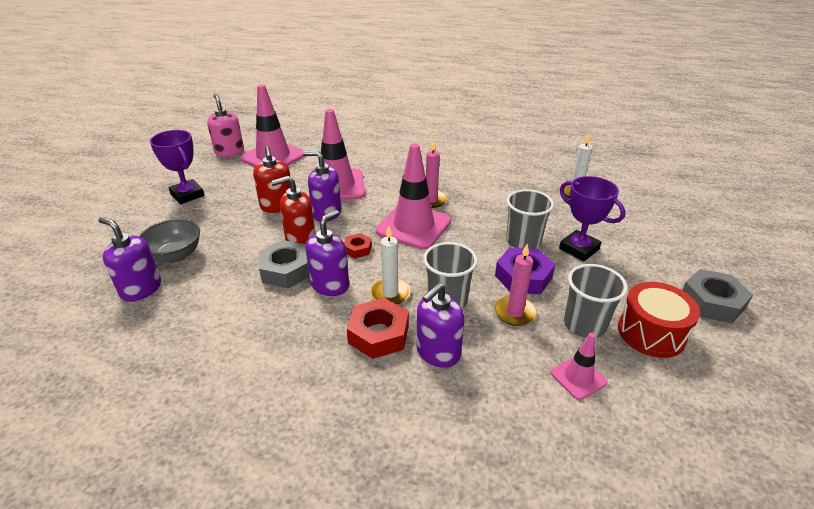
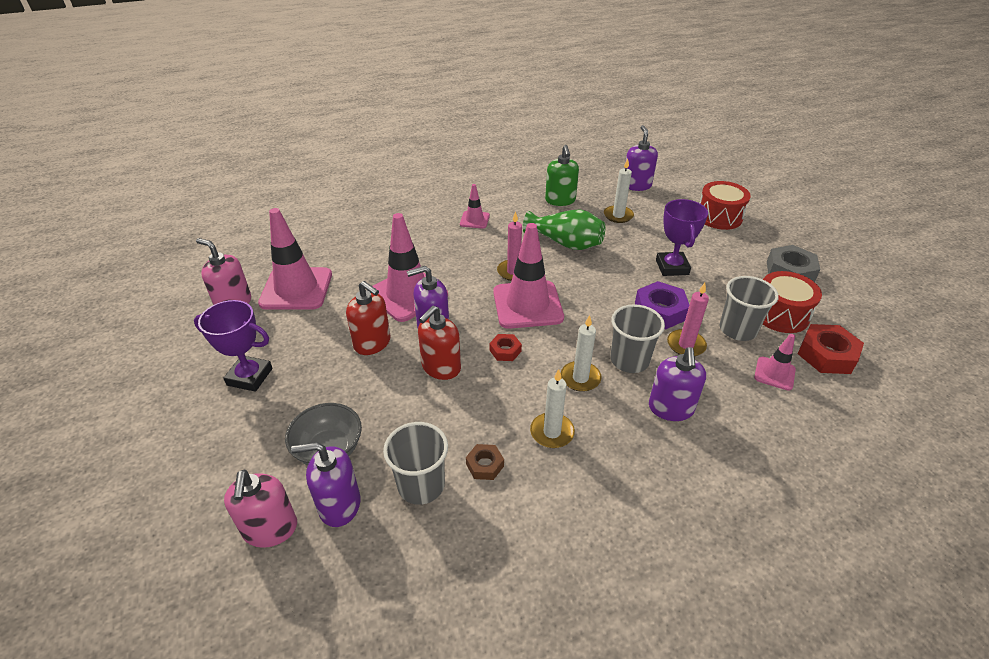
camera: 35 degrees left, 5 degrees up
(93, 282) = (270, 529): none -> pink soap dispenser
(250, 314) = (485, 465): none -> brown nut
(286, 270) = (465, 404): grey nut -> none
(321, 318) = (552, 432): none -> white candle
(330, 285) = (522, 397): purple soap dispenser -> purple soap dispenser (636, 185)
(378, 334) = (612, 419): red nut -> red nut (826, 355)
(445, 156) = (474, 220): none -> pink traffic cone
(500, 196) = (565, 243): none -> green vase
(523, 241) = (627, 279): grey cup -> grey cup (421, 485)
(534, 165) = (560, 200): none -> green soap dispenser
(579, 249) = (672, 267): purple trophy -> purple trophy turned 75 degrees clockwise
(684, 228) = (719, 217): none -> red drum

